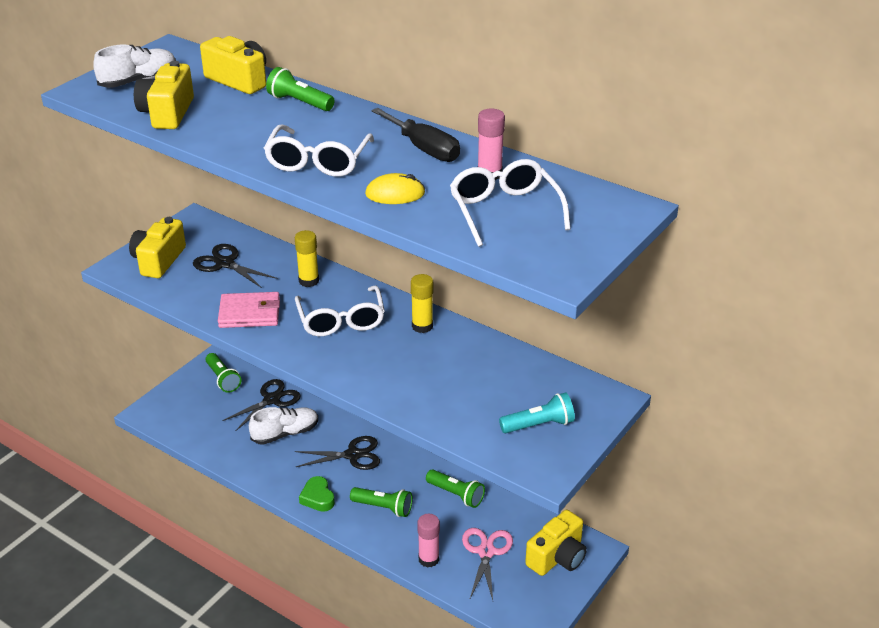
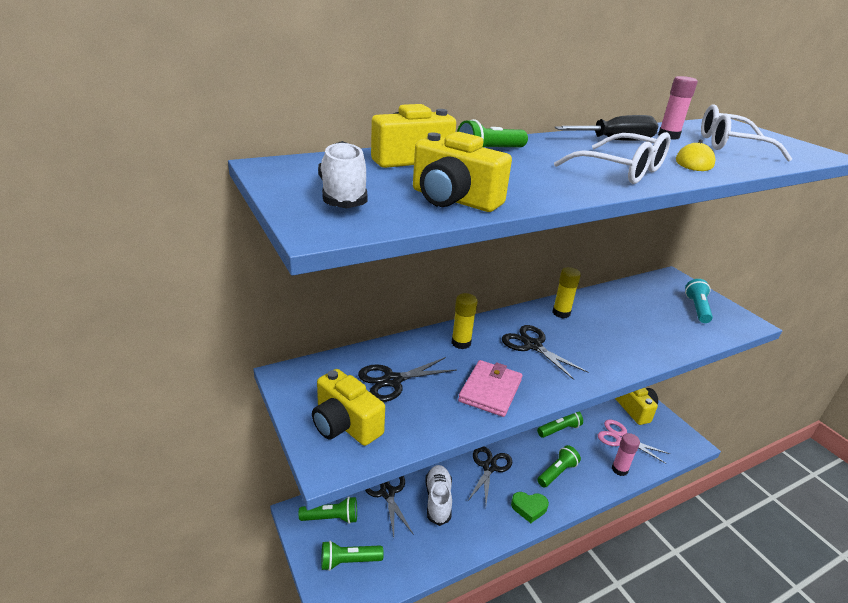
camera: 65 degrees left, 5 degrees down
(187, 405) = (348, 561): none -> green flashlight
(341, 321) = (532, 345): white glasses -> black scissors

